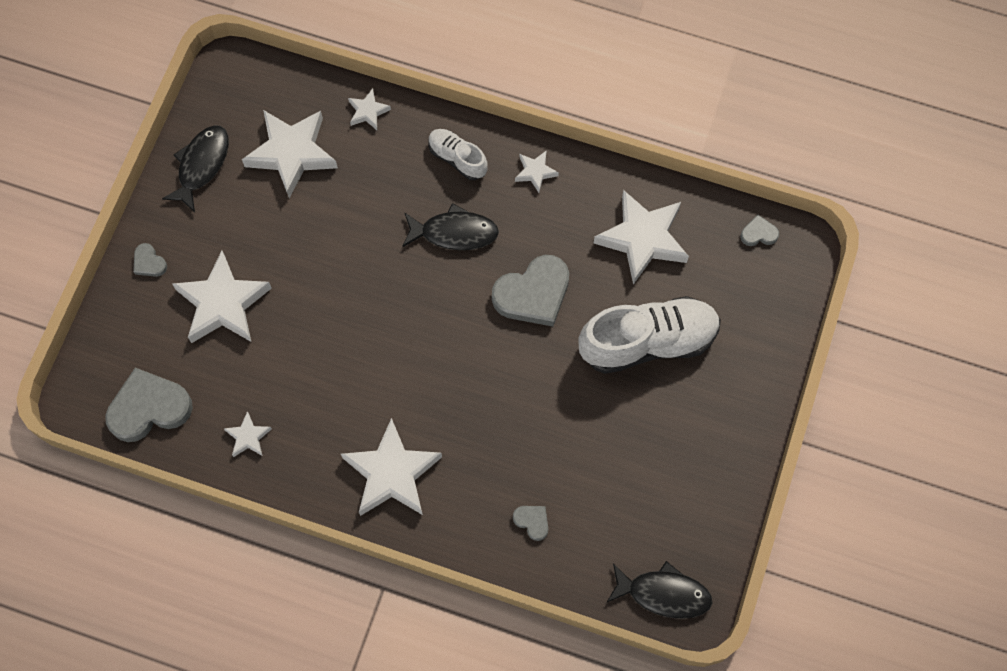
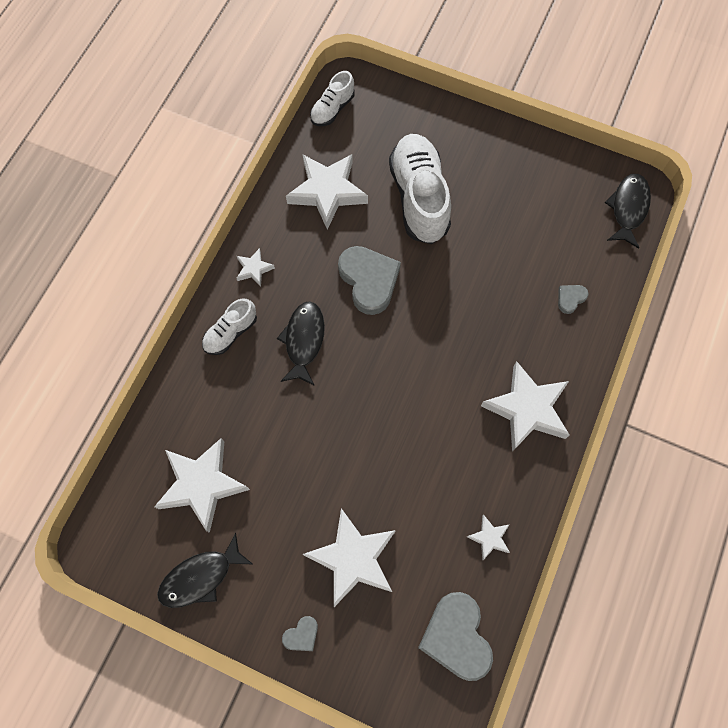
camera: 85 degrees left, 0 degrees up
(201, 165) = (201, 577): black fish -> black fish turned 60 degrees counterclockwise
(368, 111) = (169, 409): white star -> none
(758, 233) = (332, 109): grey heart -> white shoe

